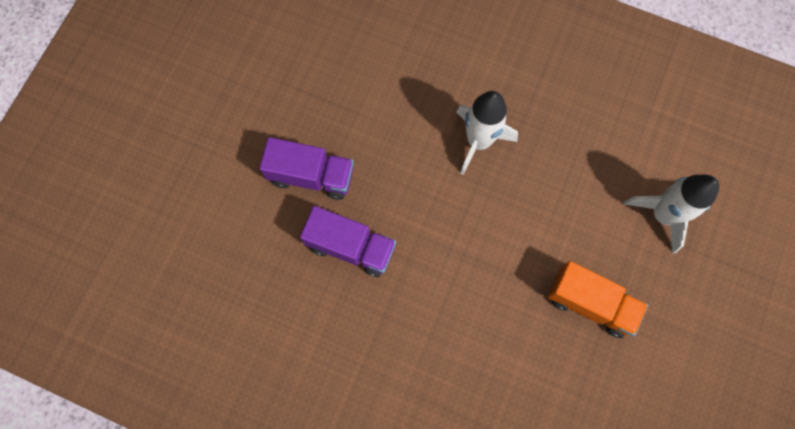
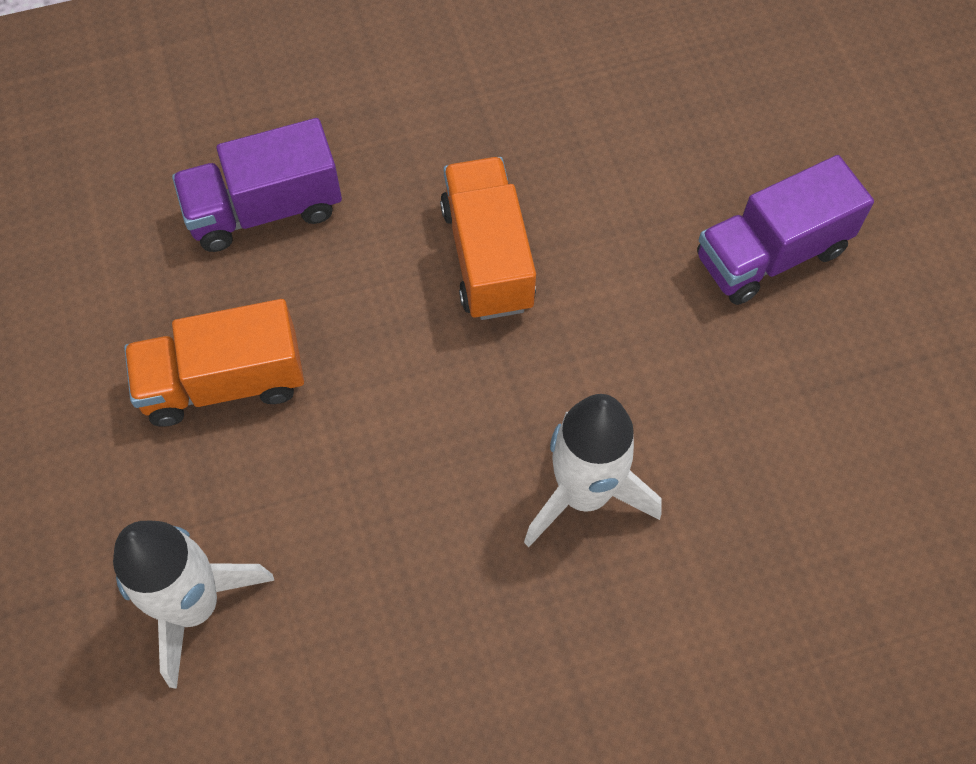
camera: 140 degrees right, 10 degrees down
(351, 247) = (624, 207): purple truck -> purple truck (265, 209)
(431, 272) = (488, 257): none -> orange truck

